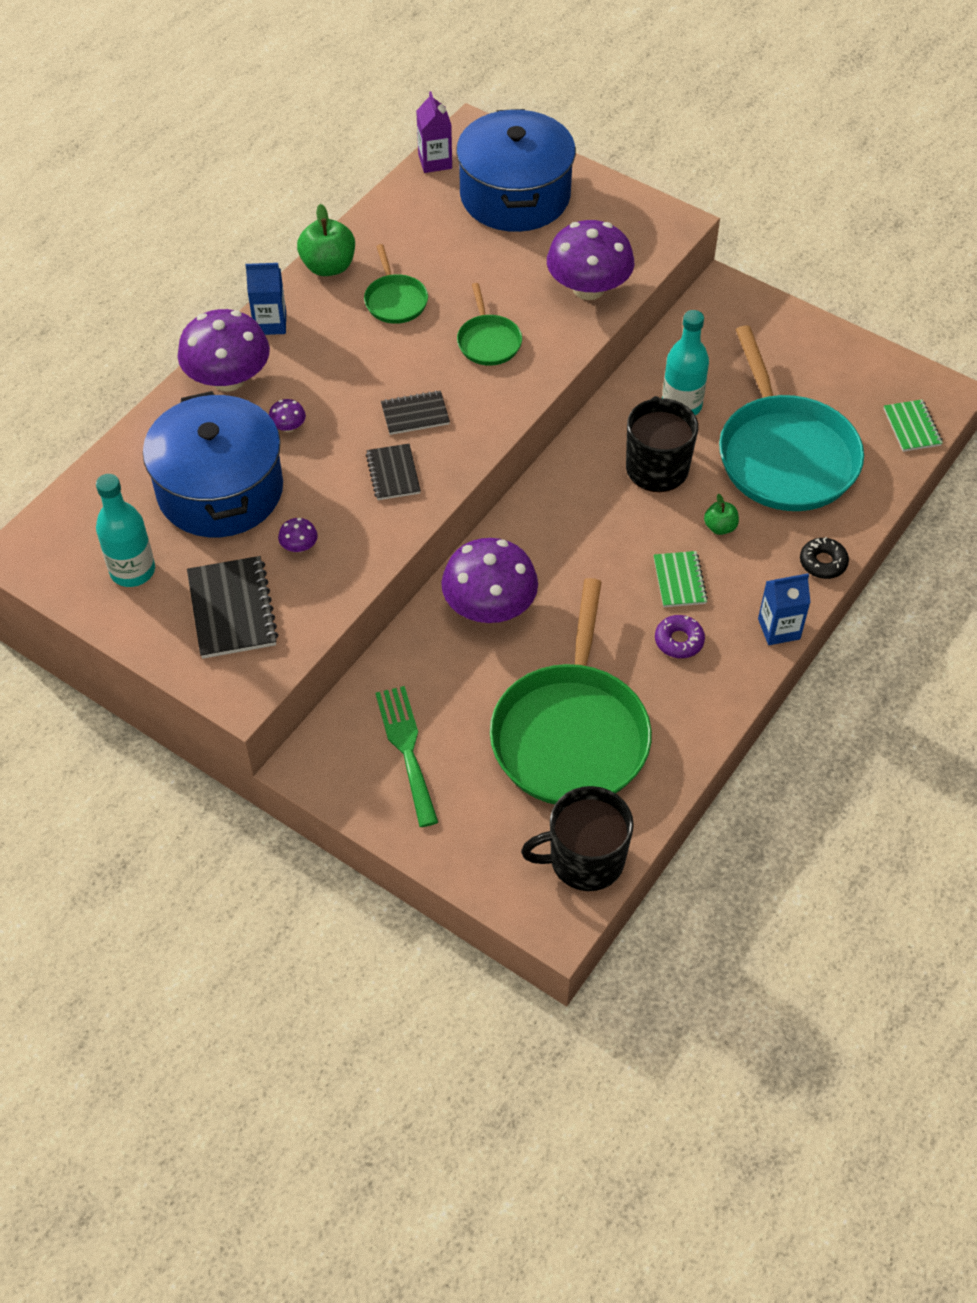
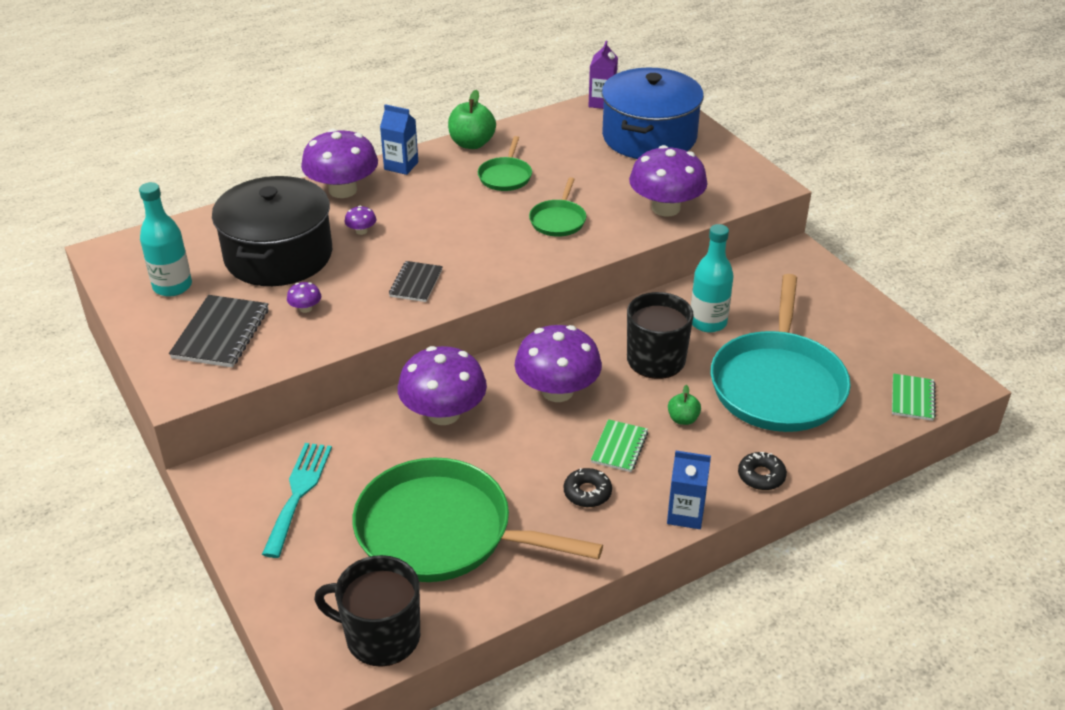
camera: 25 degrees right, 15 degrees down
(220, 490) = (278, 255): blue pot -> black pot
(406, 749) = (298, 493): green fork -> turquoise fork
(415, 414) = (463, 250): black notebook -> none
(571, 735) = (441, 532): green pan -> green pan turned 75 degrees clockwise
(584, 539) = (557, 391): none -> purple mushroom
(679, 641) = (587, 493): purple donut -> black donut

